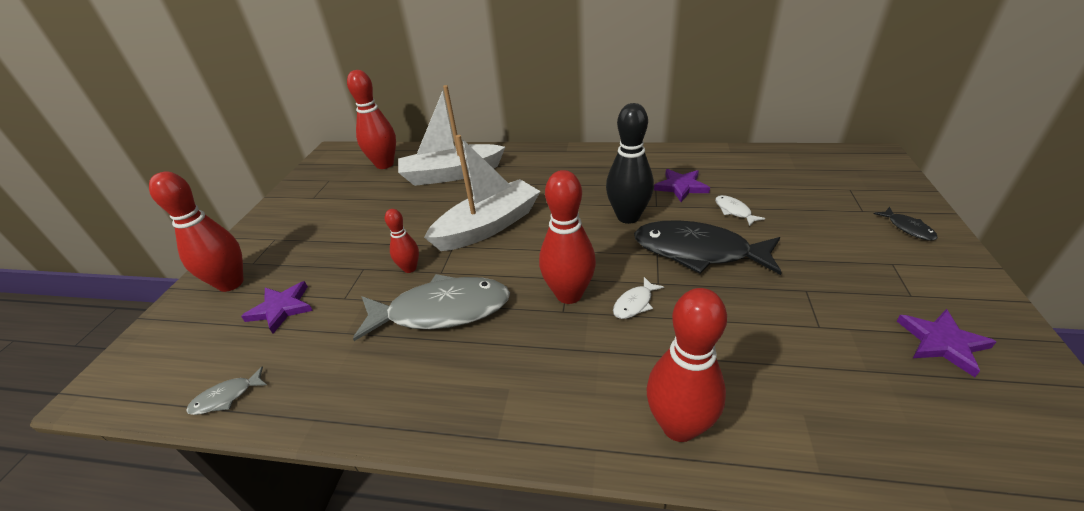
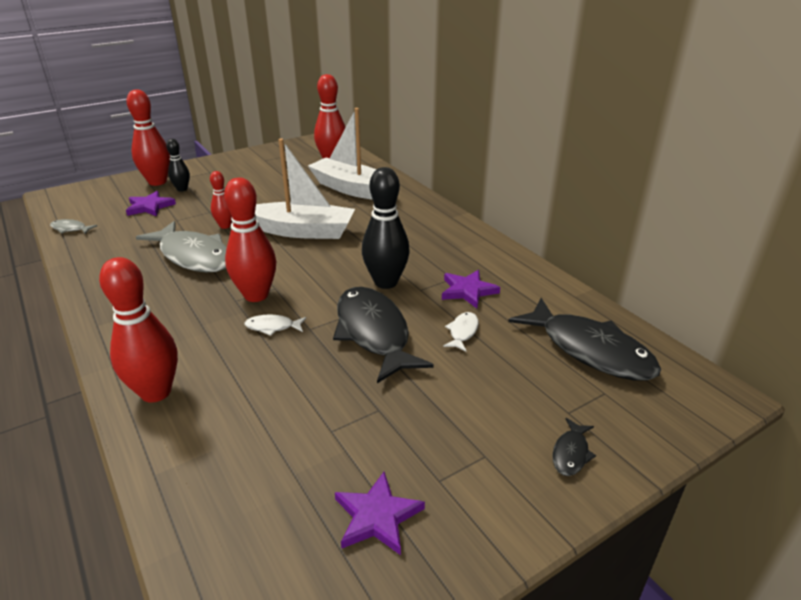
camera: 45 degrees right, 5 degrees down
(281, 271) = (182, 189): none -> black bowling pin
(799, 173) = (590, 350): none -> black fish

